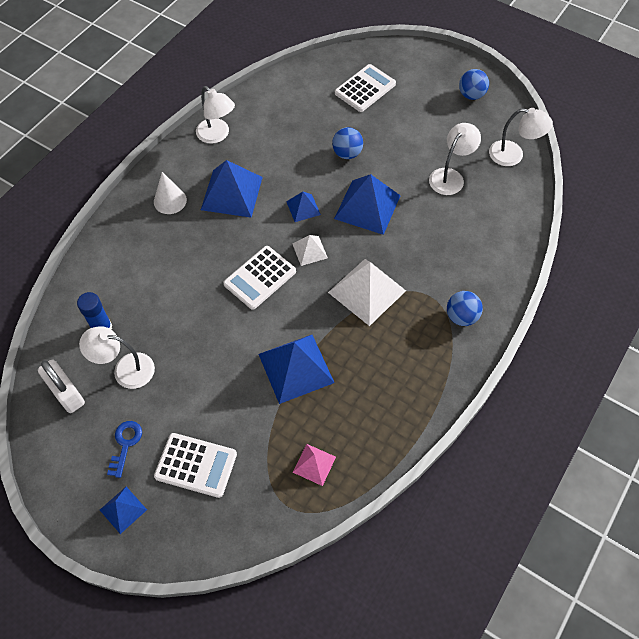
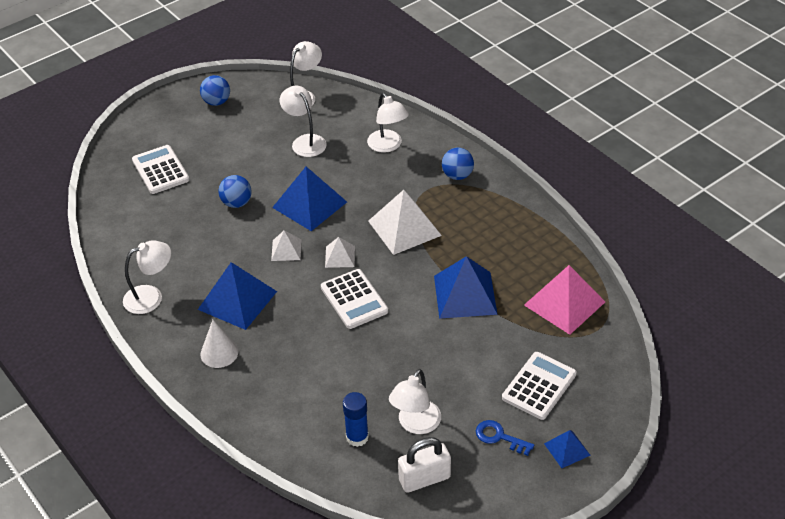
camera: 70 degrees left, 15 degrees down
(303, 208) = (286, 250): blue pyramid -> white pyramid
(314, 464) = (564, 303): pink pyramid -> pink pyramid, size x1.91
(476, 244) = (388, 146): none -> white lamp

